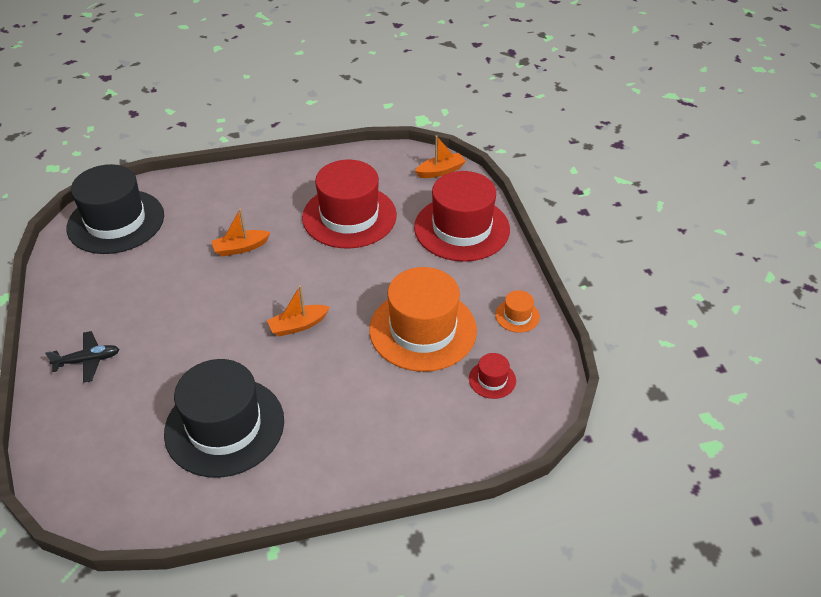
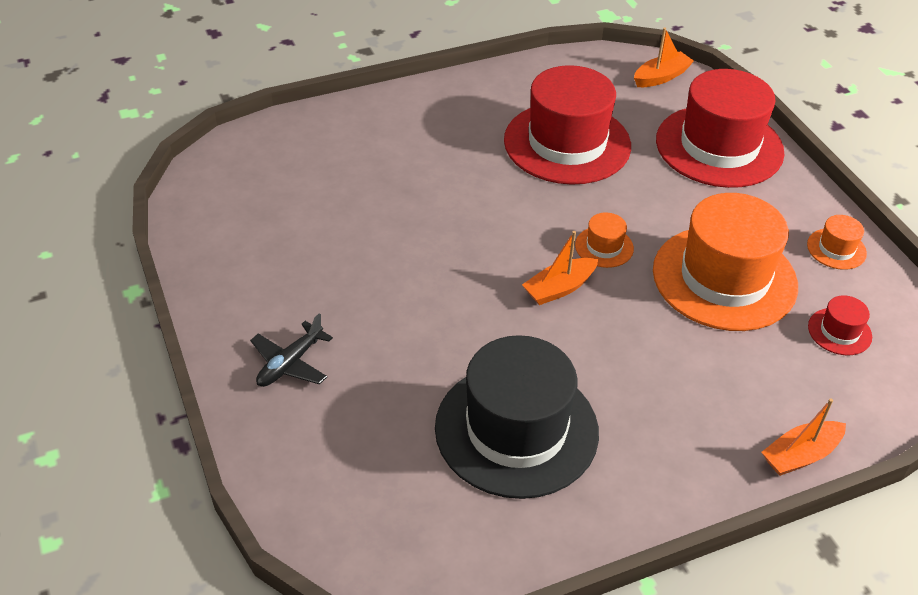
camera: 10 degrees left, 0 degrees up
(88, 360) = (290, 363): black plane -> black plane turned 150 degrees clockwise
(116, 221) = (252, 176): black hat -> none
(241, 248) = (439, 196): orange boat -> orange boat (800, 455)
(343, 297) = (604, 247): none -> orange hat

